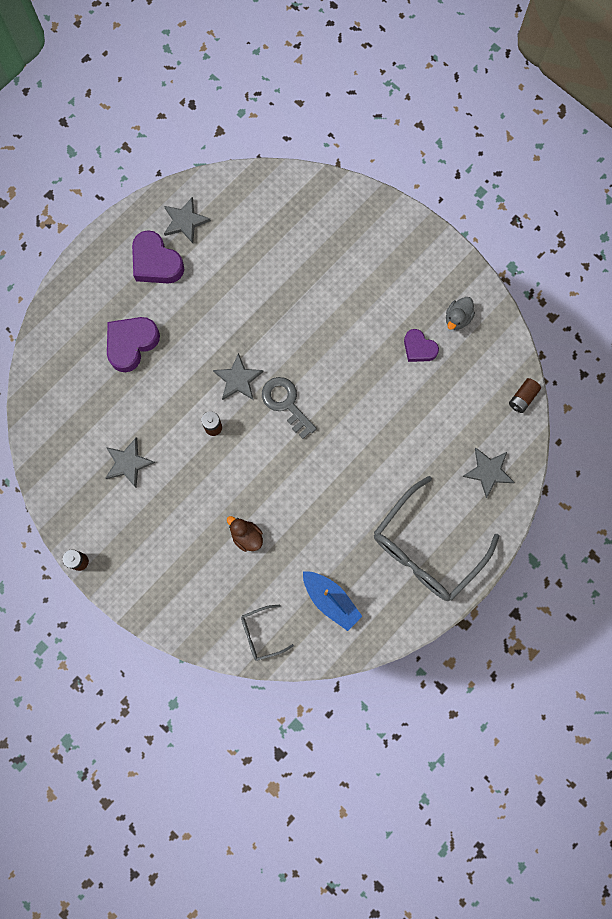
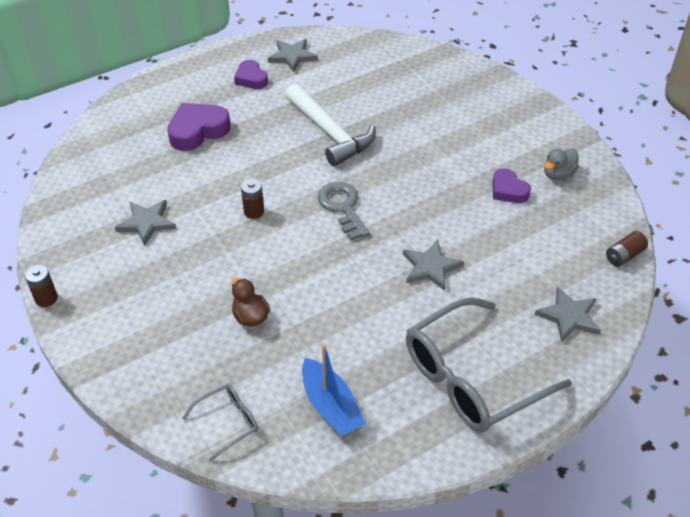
camera: 15 degrees right, 30 degrees down
(156, 262) = (251, 78): purple heart -> purple heart, size x0.63
(238, 379) = (297, 178): grey star -> grey star (430, 267)
(250, 317) = (330, 133): none -> white hammer
(261, 634) = (228, 422): grey glasses -> grey glasses turned 150 degrees clockwise

